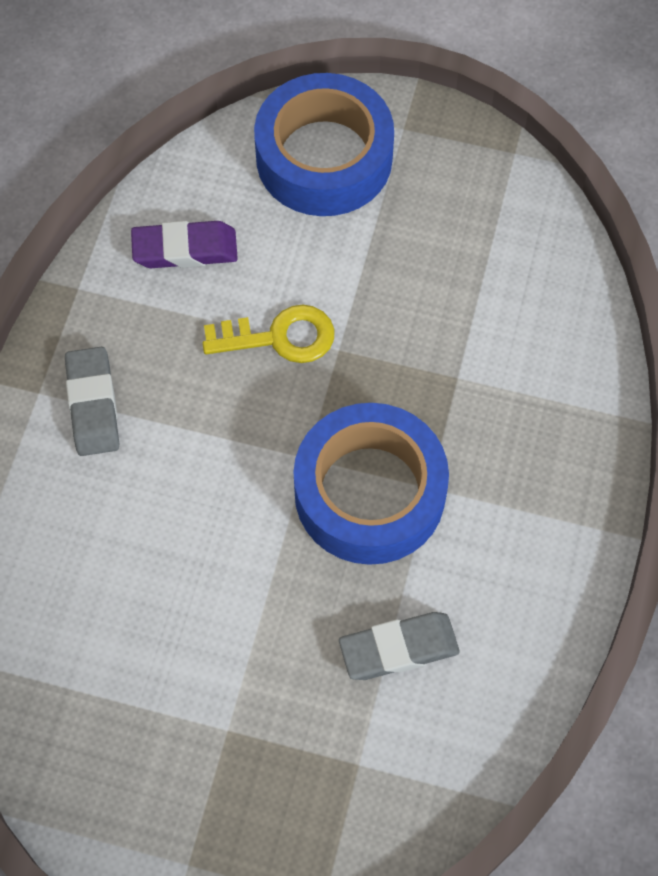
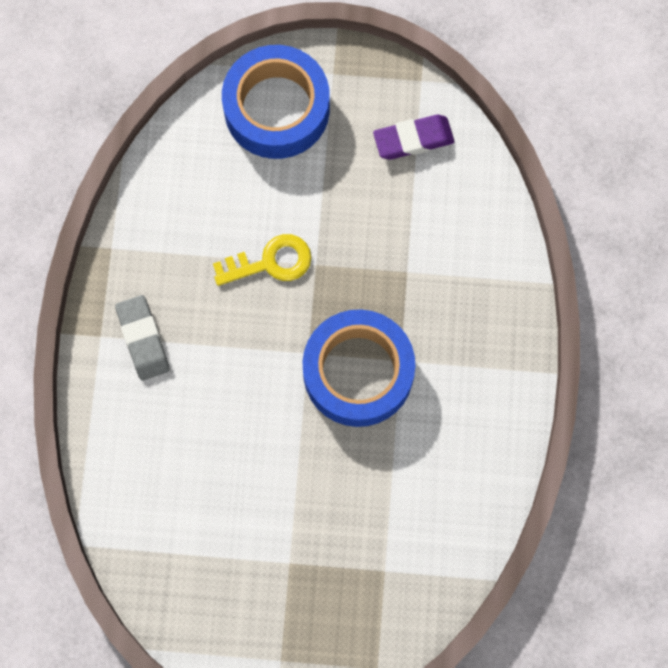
camera: 10 degrees left, 10 degrees up
(185, 249) = (185, 203): purple eraser -> purple eraser (413, 139)
(398, 649) = (398, 484): grey eraser -> none

